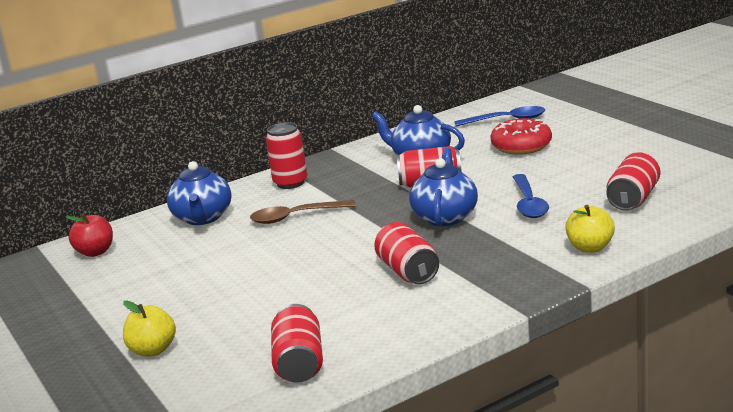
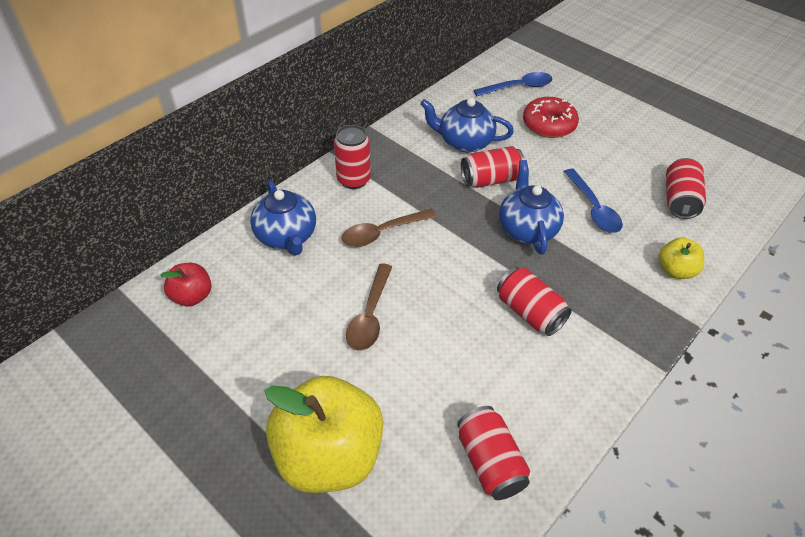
camera: 20 degrees left, 25 degrees up
(153, 350) = (329, 455): yellow apple -> yellow apple, size x2.09
(248, 268) = (370, 315): none -> brown spoon

